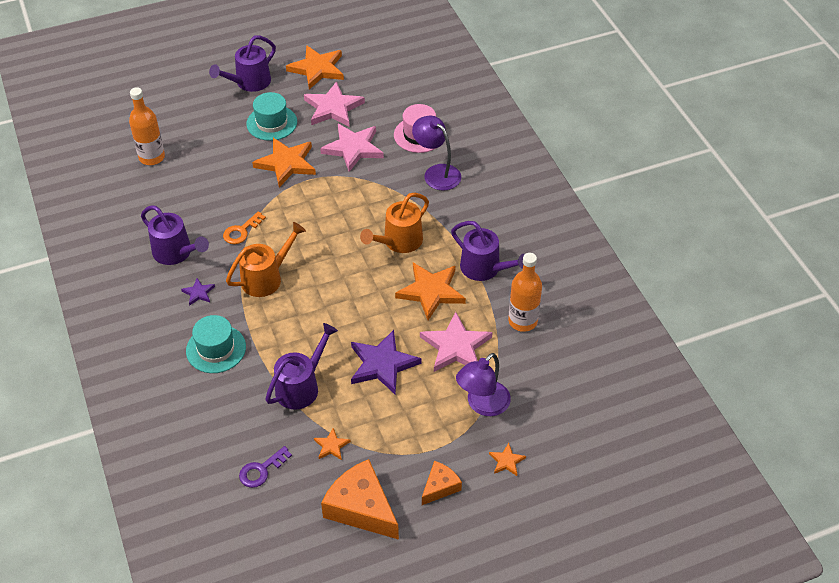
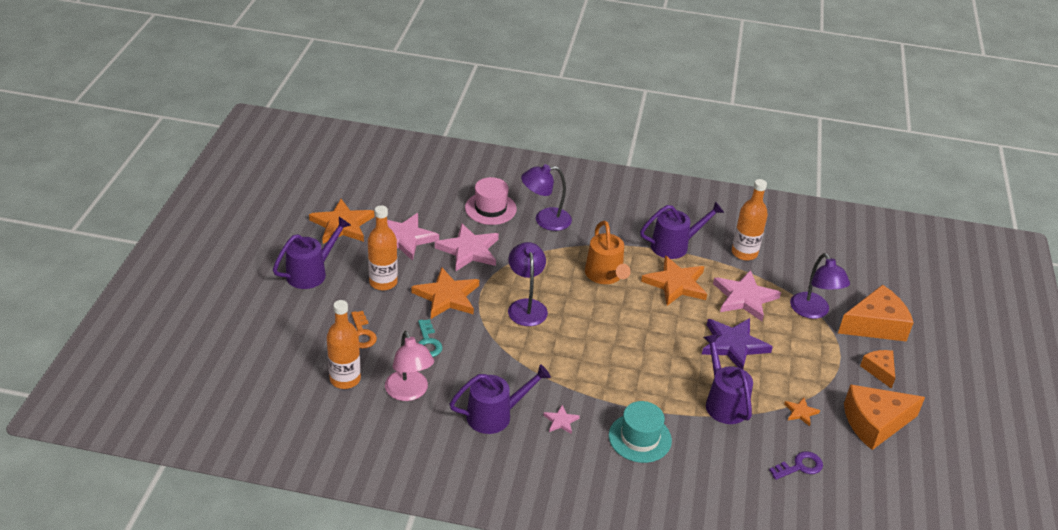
camera: 60 degrees left, 10 degrees down
(164, 196) = (409, 392): none -> pink lamp
(198, 293) = (561, 421): purple star -> pink star
(225, 179) = (428, 342): none -> turquoise key
(241, 231) = (507, 361): orange key -> orange key (362, 334)
(249, 83) = (311, 272): purple watering can -> purple watering can turned 120 degrees counterclockwise
(261, 470) = (800, 466): purple key -> purple key turned 105 degrees counterclockwise
(266, 278) = (579, 369): orange watering can -> none
(272, 123) = (383, 282): turquoise hat -> orange bottle
(315, 212) = (526, 306): none -> purple lamp
(506, 461) = (875, 325): orange star -> orange cheese

